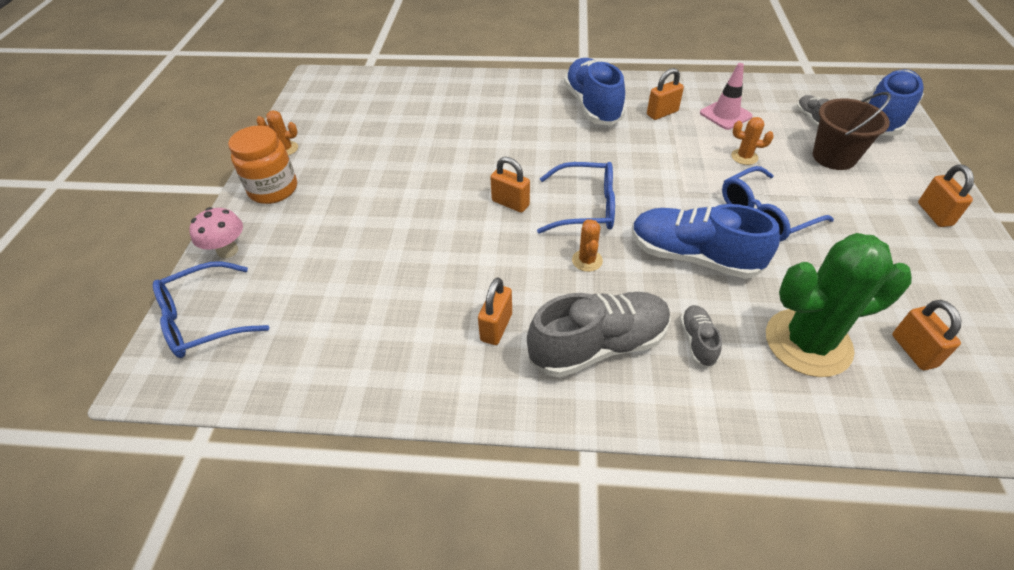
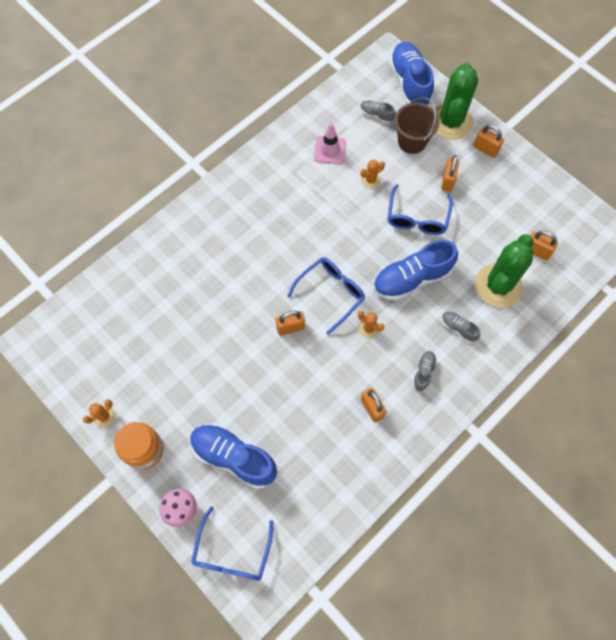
camera: 50 degrees left, 20 degrees up
(592, 106) = (248, 207): blue shoe -> blue shoe (234, 457)
(598, 346) = (423, 372): grey shoe -> grey shoe, size x0.47
(662, 113) = (295, 179): orange padlock -> orange padlock (447, 181)
(907, 169) = (451, 122): none -> green cactus

